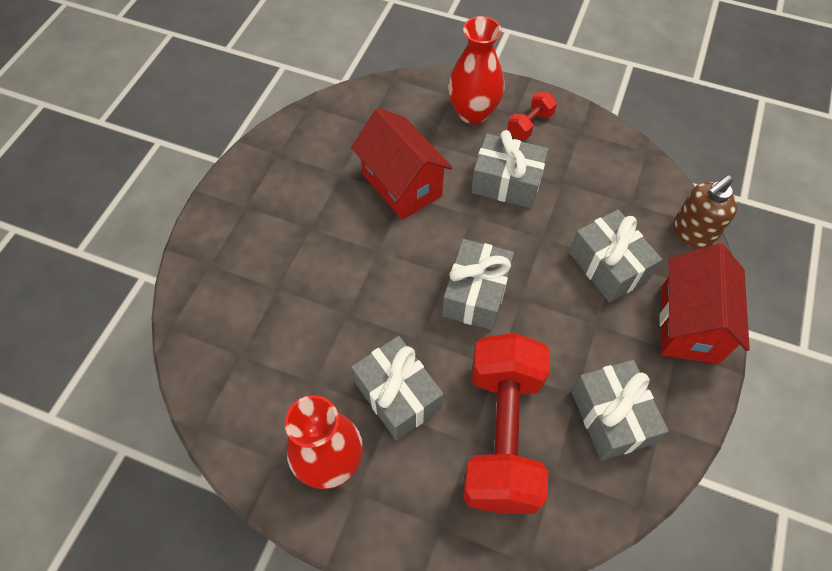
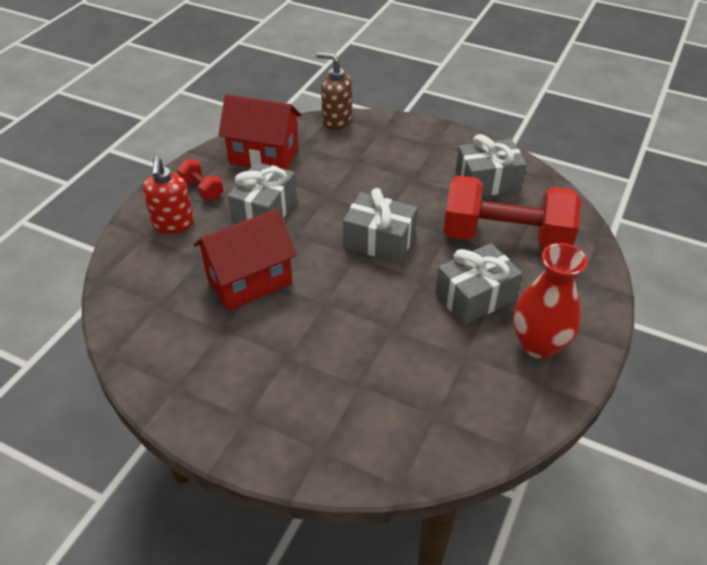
camera: 85 degrees left, 15 degrees down
(473, 112) = (173, 224): red vase -> red soap dispenser
(608, 266) = (360, 165): grey gift -> none
(688, 324) = (414, 135): red house -> red house (264, 156)
(692, 233) = (336, 121): brown soap dispenser -> brown soap dispenser turned 150 degrees clockwise

